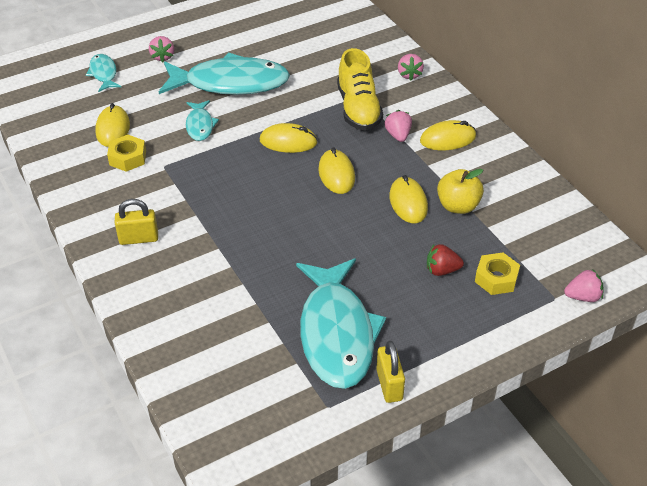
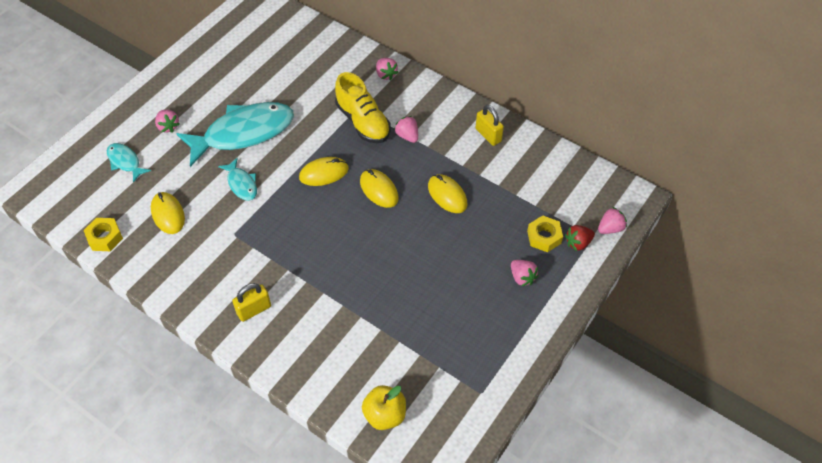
camera: 25 degrees left, 10 degrees up
(128, 158) = (198, 238): yellow nut -> yellow nut (105, 237)
(337, 333) = (455, 330): turquoise fish -> none
(389, 385) = (514, 356): yellow padlock -> yellow padlock (488, 135)
(442, 270) = (502, 245): red strawberry -> red strawberry (578, 243)
(446, 309) = (522, 277): none -> pink strawberry
(448, 139) = (447, 126): yellow mouse -> none
(458, 206) = (485, 184): yellow apple -> yellow apple (385, 415)

